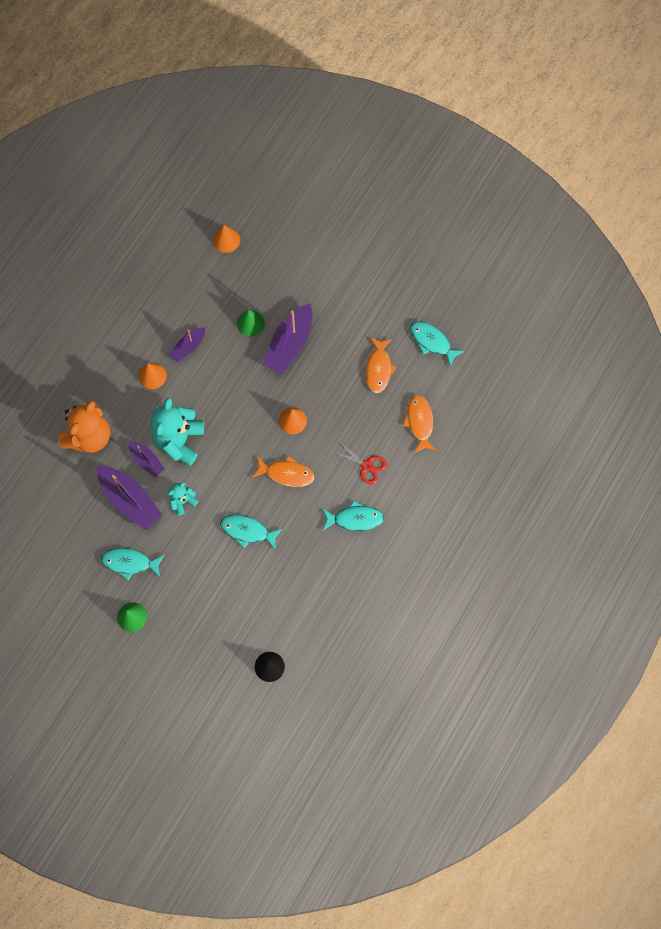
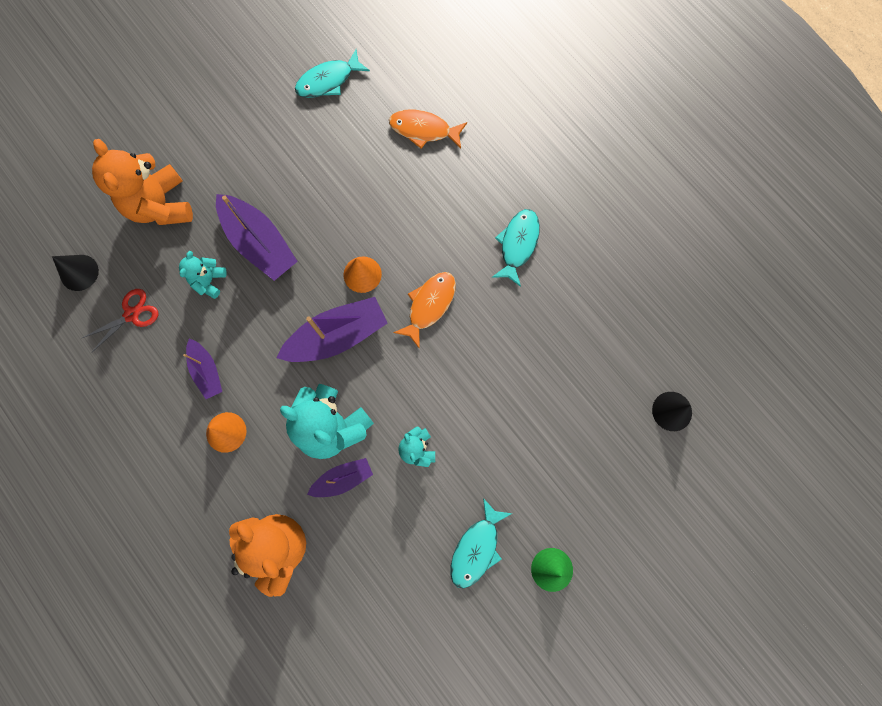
camera: 70 degrees left, 5 degrees up
(130, 500) = (390, 519): purple boat -> purple boat (337, 336)
(226, 240) = (79, 272): orange cone -> black cone
(247, 531) = (487, 379): turquoise fish -> none
(250, 323) = (209, 281): green cone -> turquoise teddy bear
(292, 270) = (160, 205): none -> orange teddy bear
(366, 466) = (455, 208): red scissors -> red scissors (132, 314)
(378, 368) = (336, 151): orange fish -> none

